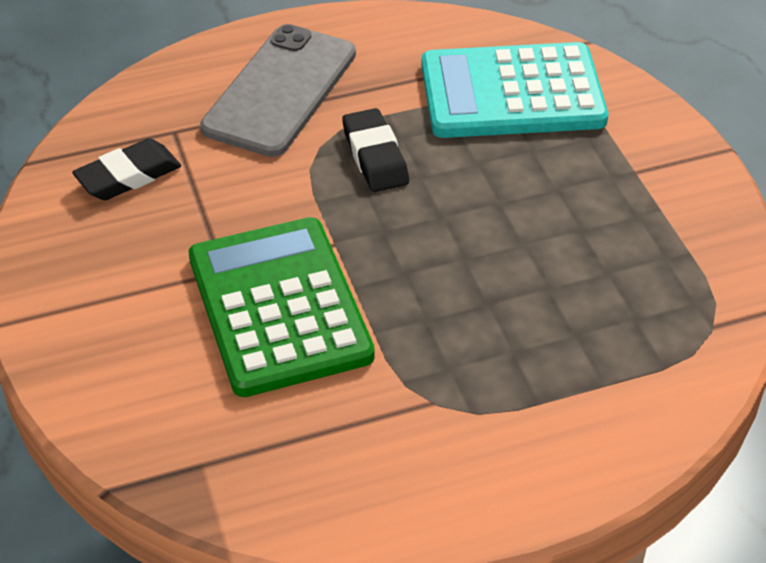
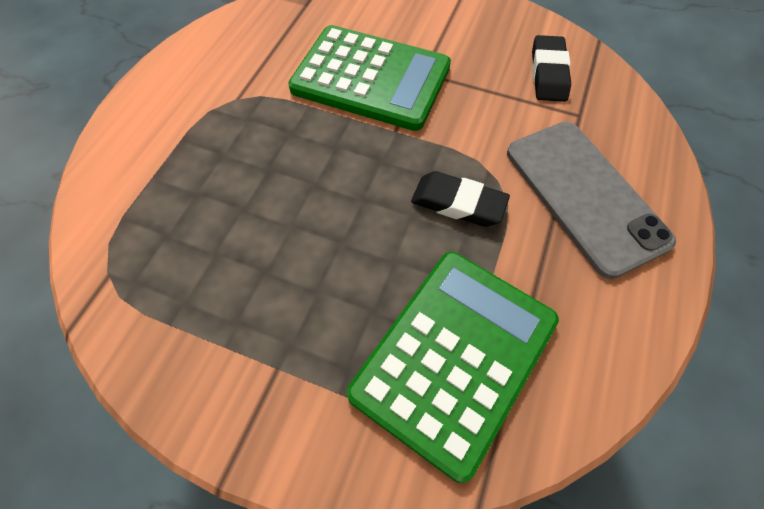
camera: 130 degrees right, 15 degrees up
(512, 93) = (454, 357): turquoise calculator -> green calculator

